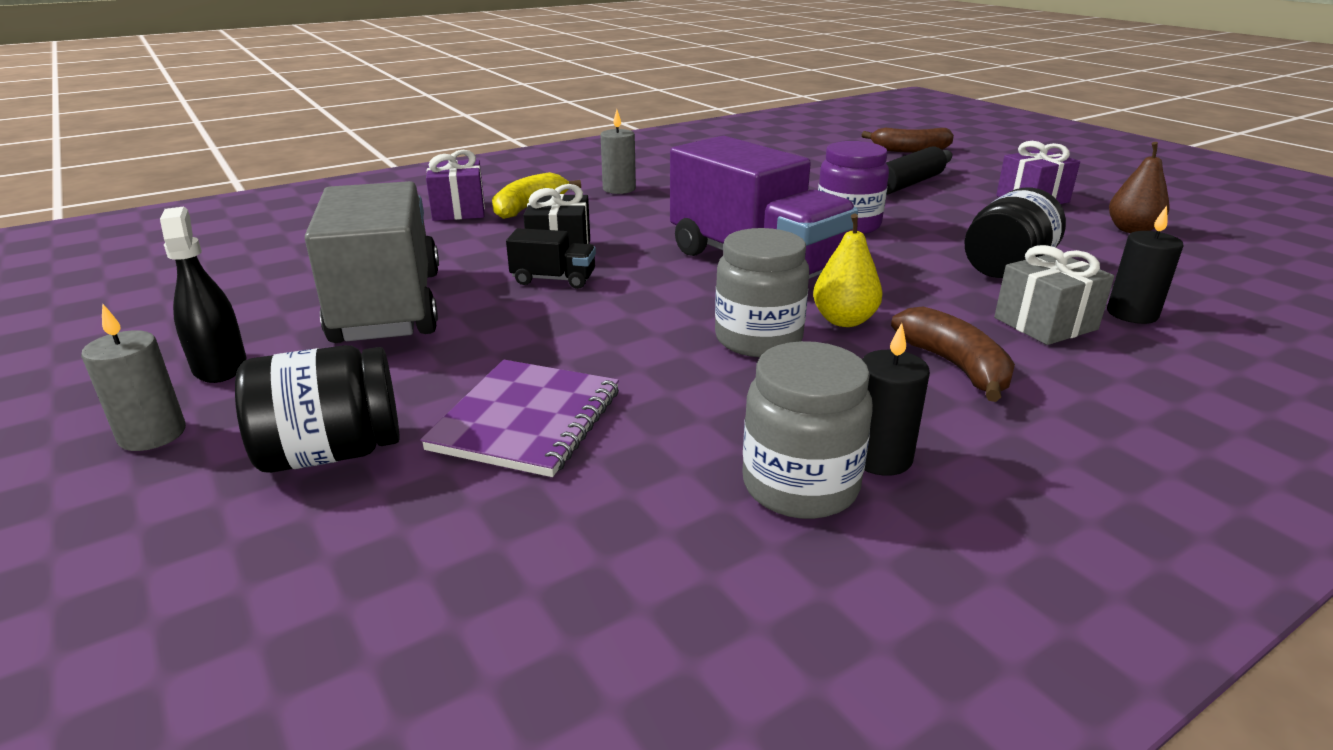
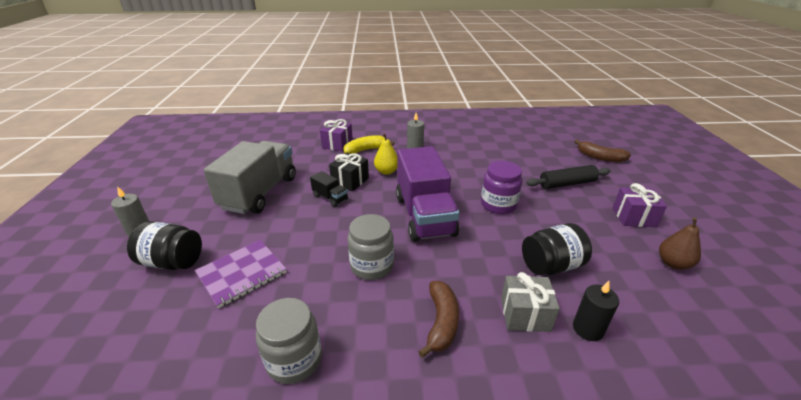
camera: 30 degrees right, 5 degrees up
(220, 366) = (184, 205): black spray bottle -> none
(844, 320) = (422, 269): yellow pear -> yellow pear (386, 171)
(880, 457) = (342, 361): black candle -> none

